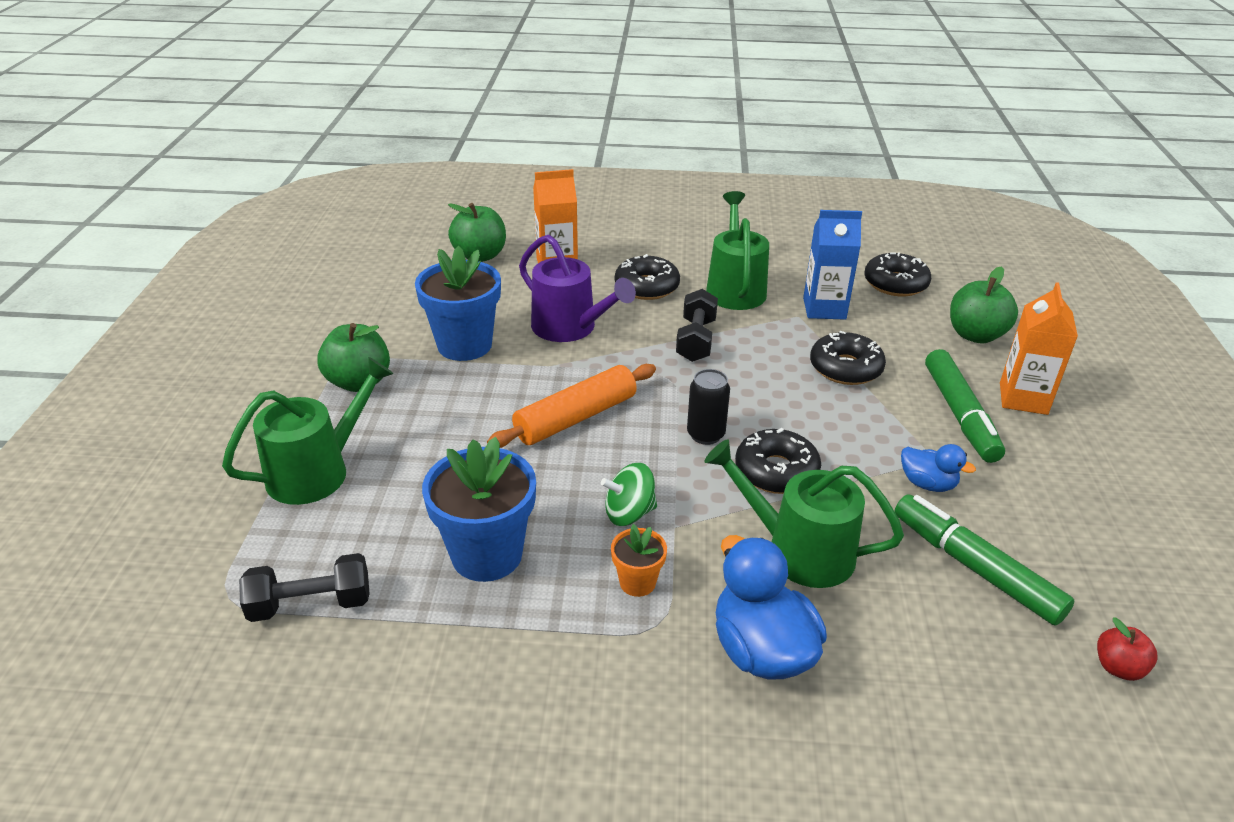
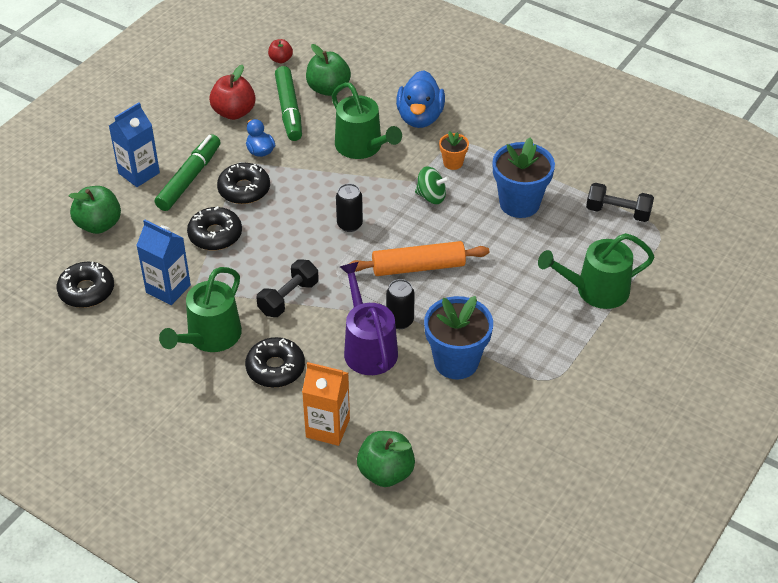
camera: 150 degrees left, 10 degrees up
(359, 382) = (547, 355): green apple -> green apple (328, 89)
(554, 359) = (400, 321): none -> black can
(776, 471) = (332, 188): black donut -> black donut (244, 189)
(1023, 398) = (139, 173): orange carton -> blue carton
(1041, 527) = (234, 112): none -> red apple

